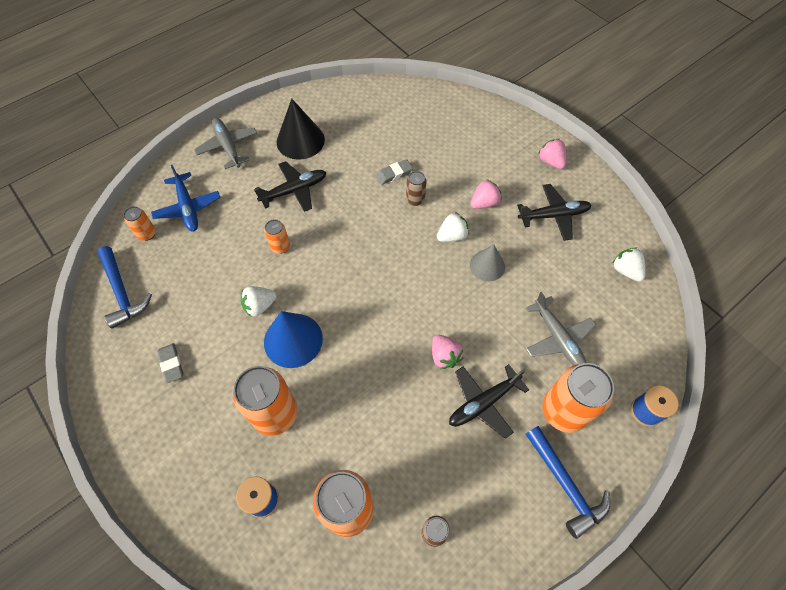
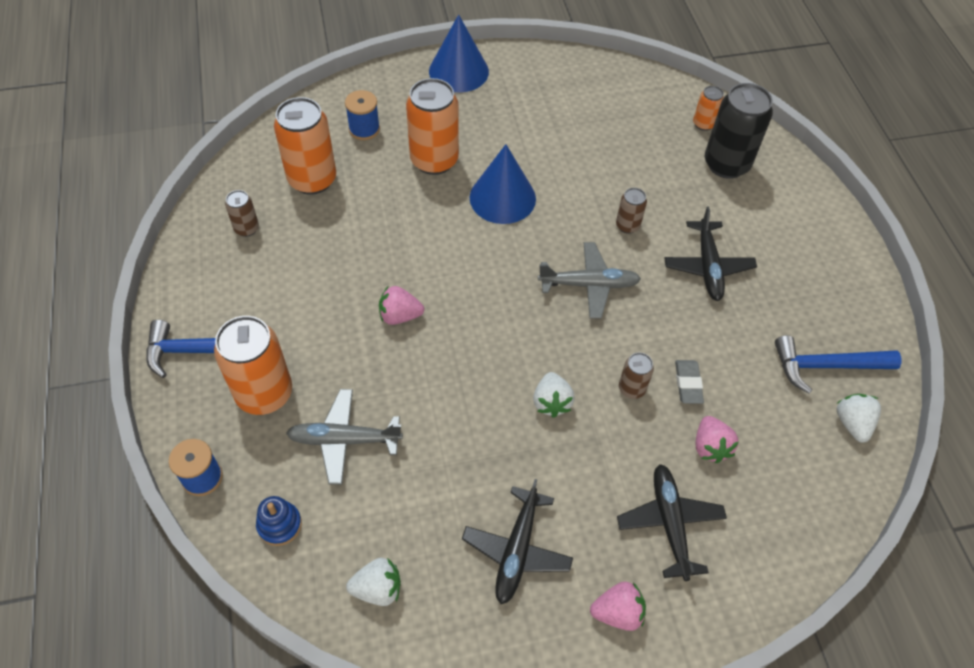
camera: 115 degrees right, 5 degrees down
(122, 292) = (636, 91): blue hammer -> blue hammer (825, 366)
(144, 453) = (458, 71): none -> blue cone
(171, 364) = (533, 106): grey eraser -> none
(188, 207) = (726, 164): blue plane -> black can
(228, 147) = (812, 225): grey plane -> grey plane (589, 285)
(259, 306) = (559, 185): white strawberry -> white strawberry (852, 423)
(280, 247) = (627, 226): orange can -> brown can
(300, 140) = (795, 302): black cone -> none
(483, 402) = (327, 325): black plane -> black plane (670, 523)
(484, 203) = (584, 469): pink strawberry -> pink strawberry (710, 447)
(487, 265) = (485, 419): grey cone -> none
(635, 343) = (279, 525): none -> blue stacking toy

